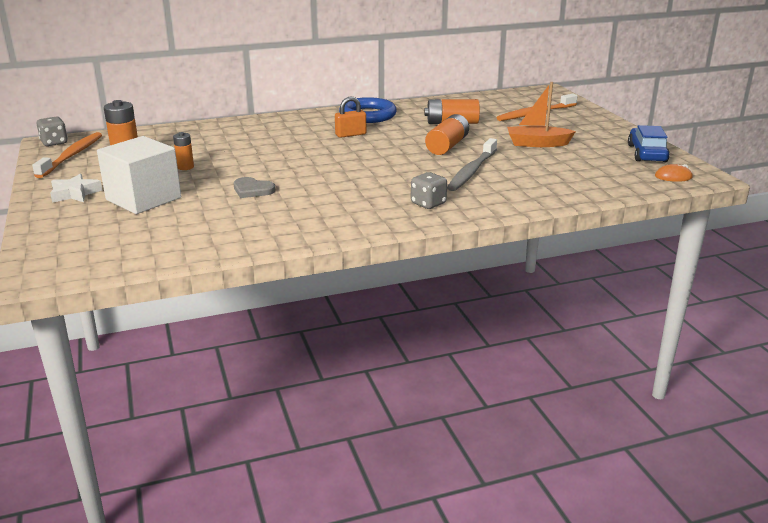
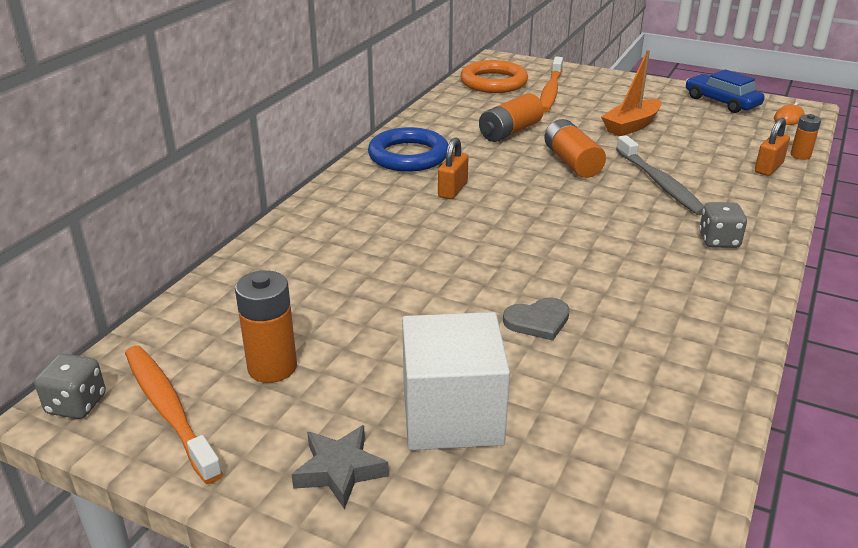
camera: 45 degrees left, 5 degrees up
(75, 193) = (340, 470): white star -> grey star
(185, 167) = (383, 334): orange battery -> orange battery (800, 155)
(510, 99) = (493, 82): none -> orange ring
(569, 191) = (768, 168): none -> orange padlock

